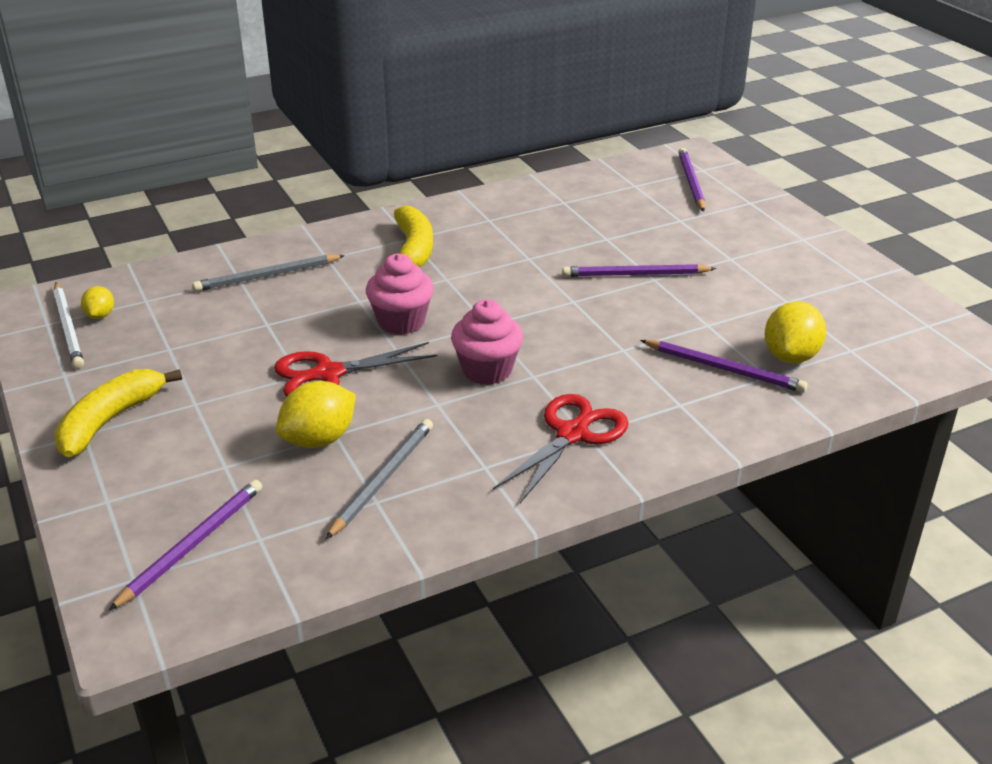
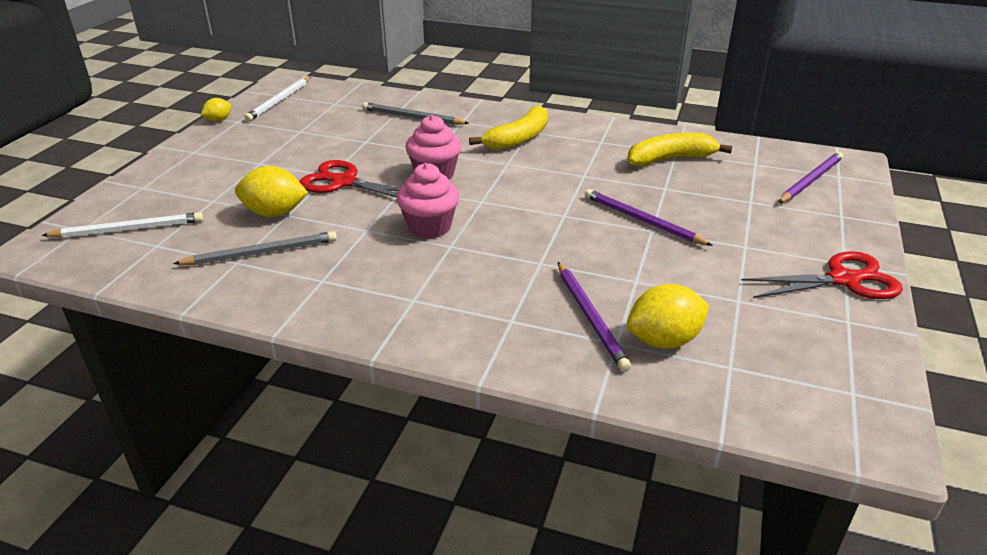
camera: 45 degrees right, 0 degrees up
(100, 315) = (302, 101): yellow lemon -> yellow lemon (218, 120)
(110, 421) = (213, 151): yellow banana -> yellow banana (670, 159)
(192, 545) = (128, 229): purple pencil -> white pencil
(572, 434) = (405, 294): red scissors -> red scissors (843, 280)

